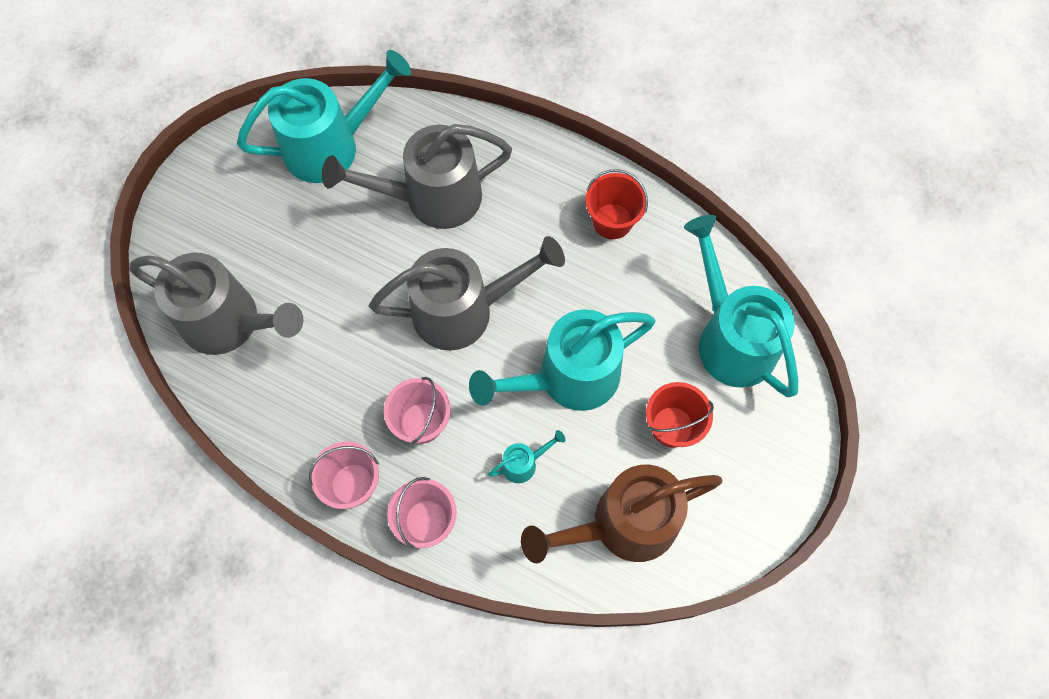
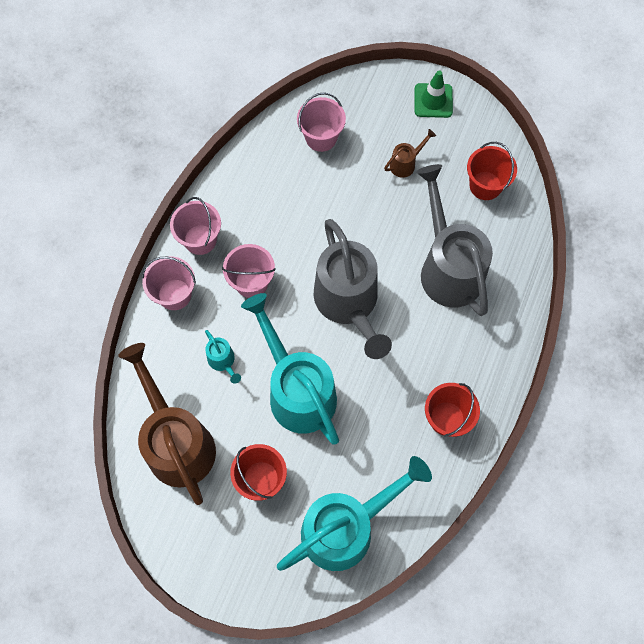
camera: 85 degrees right, 0 degrees up
(204, 187) = (433, 100): none -> green traffic cone
(230, 323) = (321, 137): grey watering can -> pink bucket
(287, 228) = (406, 163): none -> brown watering can
(332, 145) = (485, 185): turquoise watering can -> red bucket

